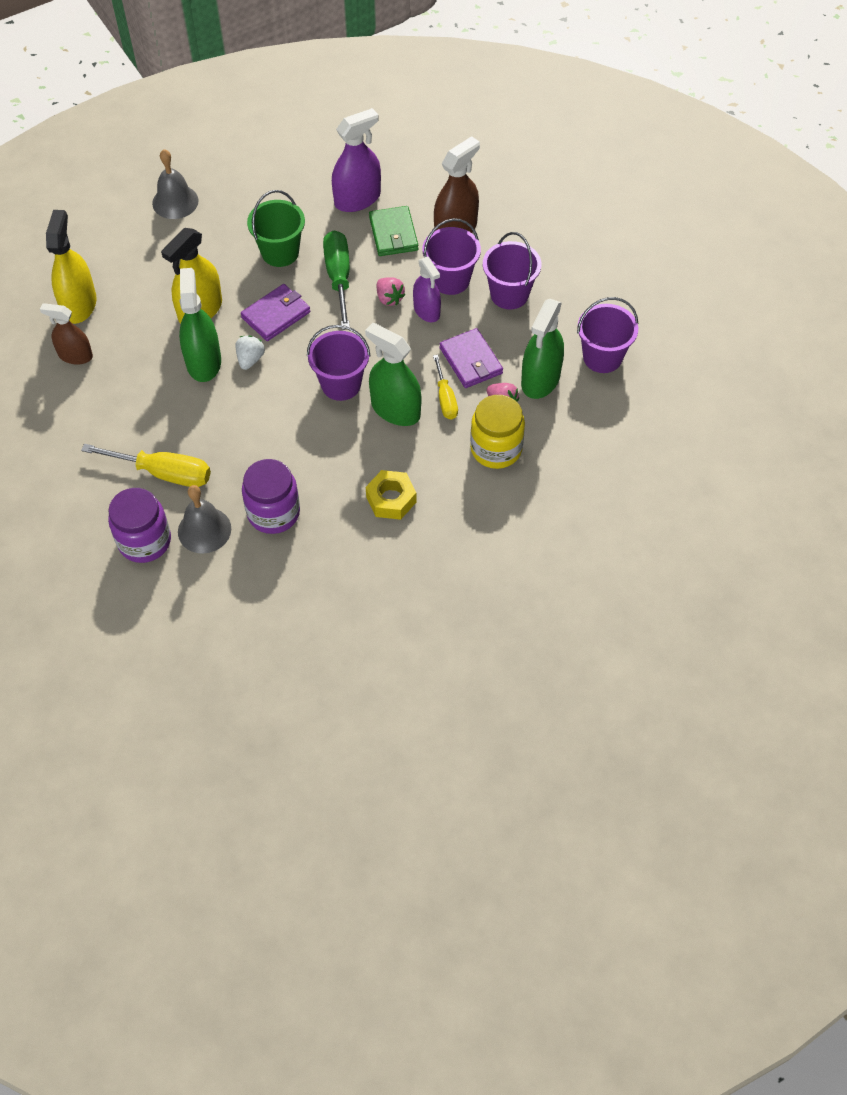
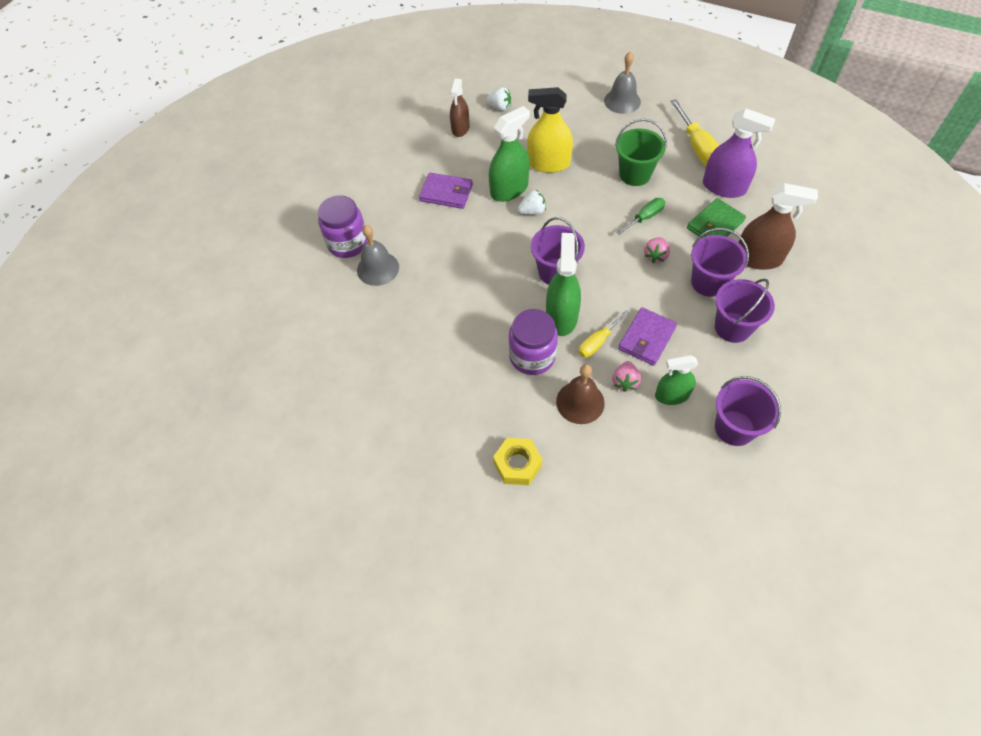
camera: 60 degrees right, 0 degrees up
(75, 355) = (460, 128): brown spray bottle -> brown spray bottle turned 150 degrees counterclockwise
(79, 304) = (500, 107): yellow spray bottle -> white strawberry
(163, 473) = (406, 221): yellow screwdriver -> yellow screwdriver (697, 147)
(273, 513) = (418, 297): purple jar -> purple jar (532, 356)
(276, 315) = (581, 203): purple wallet -> purple wallet (446, 193)
(339, 278) = (644, 218): green screwdriver -> green screwdriver, size x0.61
(391, 499) = (481, 360): yellow nut -> yellow nut (517, 464)
(426, 310) = (666, 284): purple spray bottle -> none
(496, 449) = (580, 402): yellow jar -> brown bell
(540, 379) = (672, 395): green spray bottle -> green spray bottle, size x0.66

